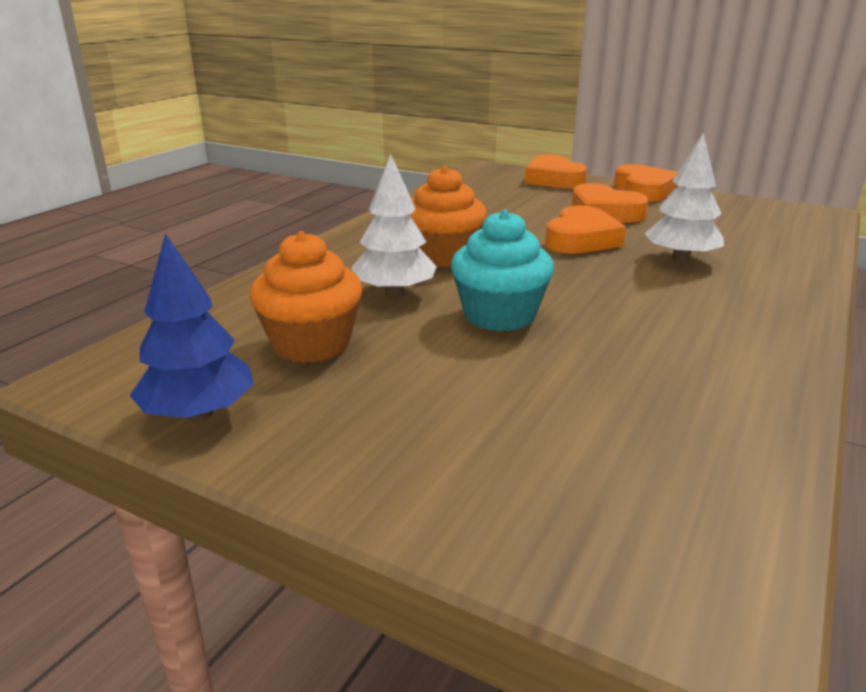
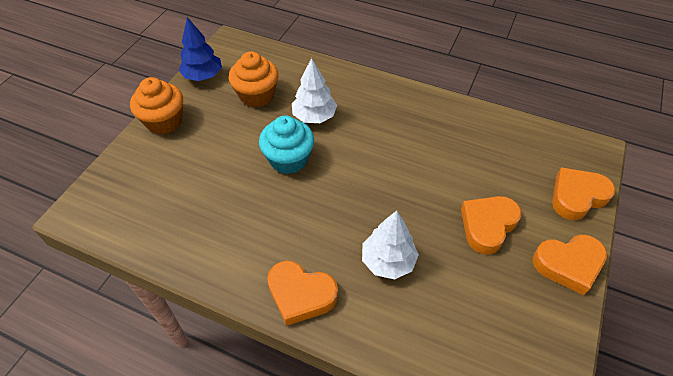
camera: 85 degrees right, 25 degrees up
(444, 256) = (371, 133): orange cupcake -> orange cupcake (164, 121)
(581, 239) = (417, 204): orange heart -> orange heart (301, 295)

